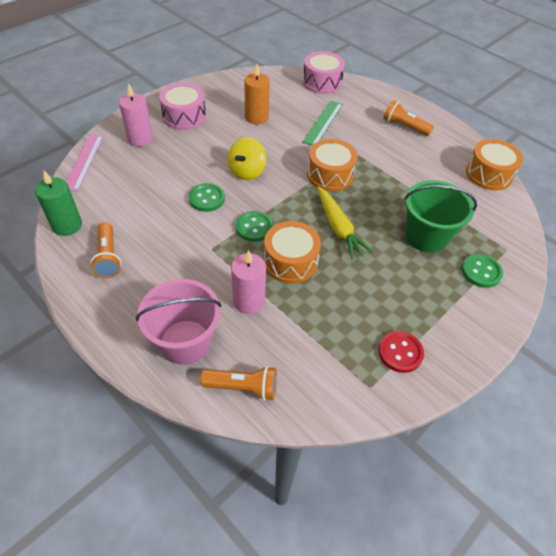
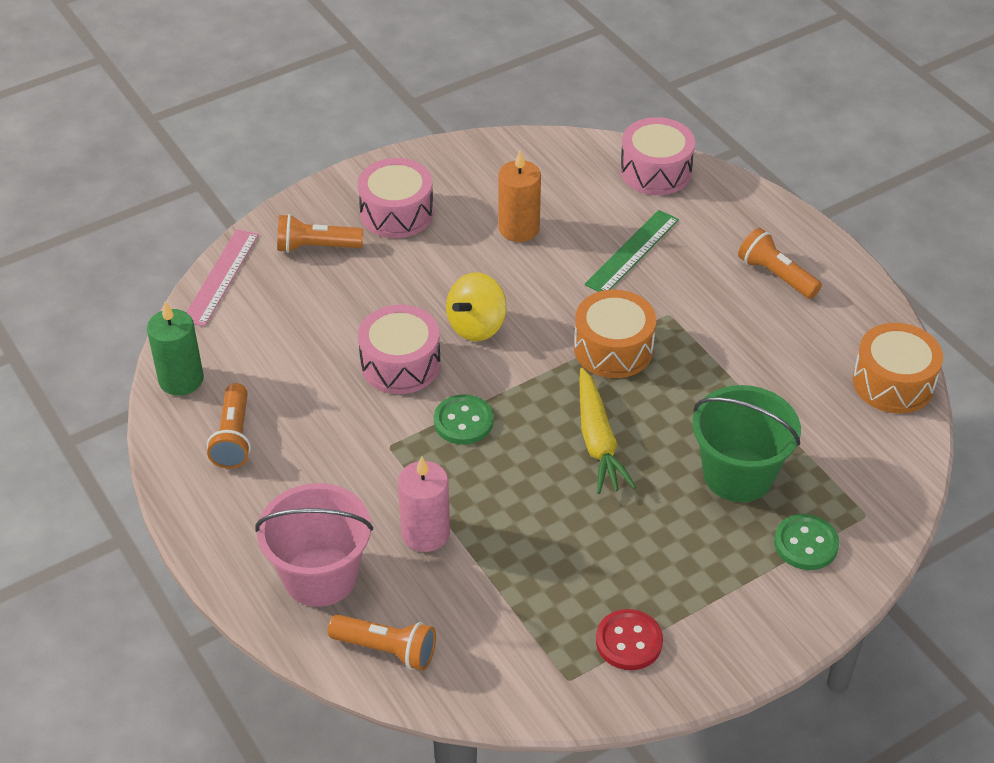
camera: 15 degrees right, 5 degrees down
(140, 139) = (316, 247): pink candle -> orange flashlight
(206, 198) = (400, 364): green button -> pink drum
(290, 261) = (505, 483): orange drum -> none

